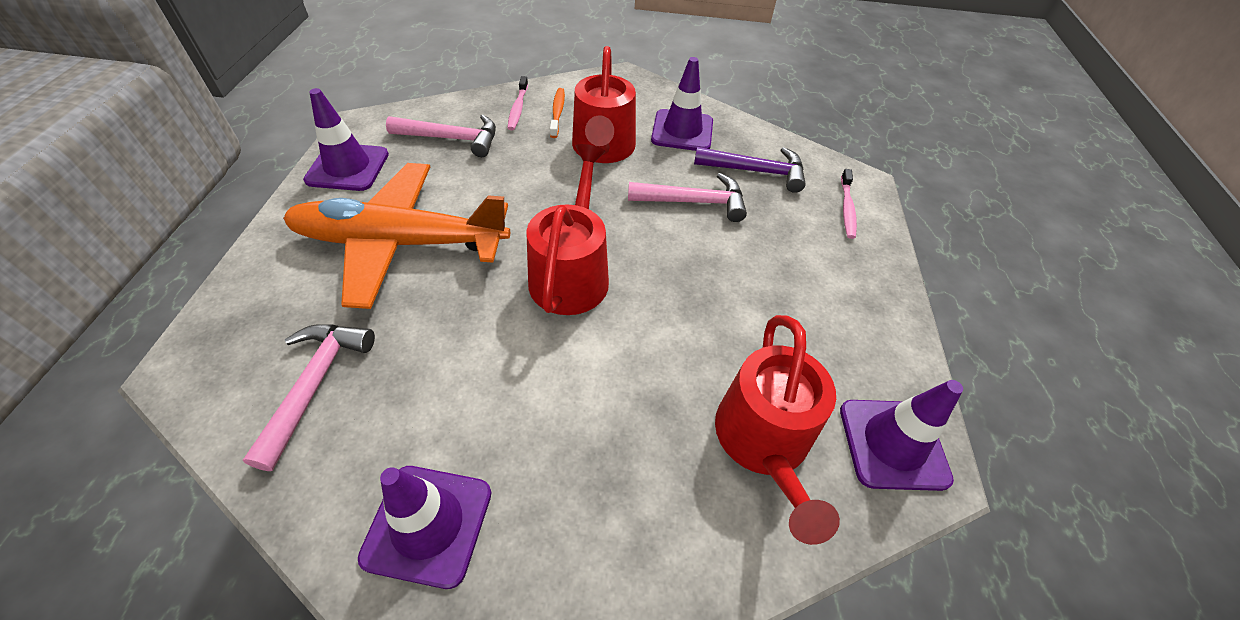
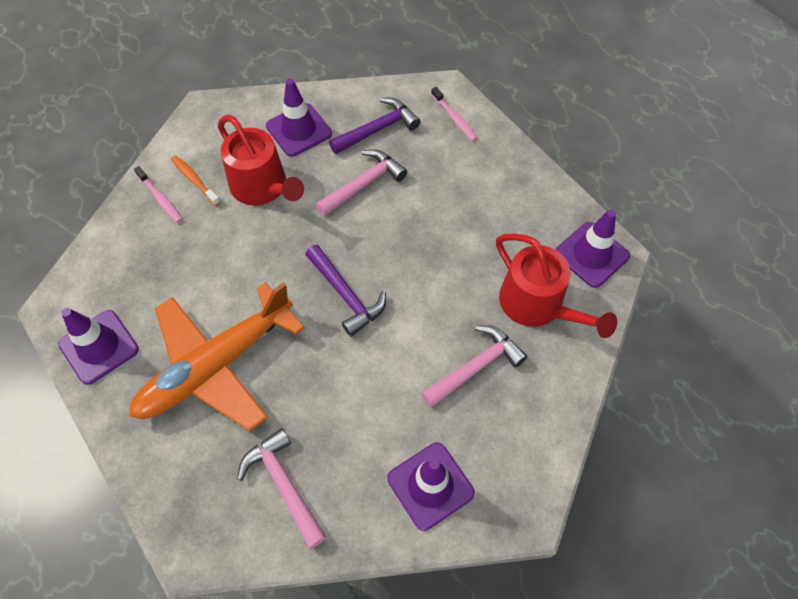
camera: 40 degrees left, 10 degrees up
(452, 139) = (145, 263): pink hammer -> pink hammer (475, 367)
(571, 274) = (346, 295): red watering can -> purple hammer

